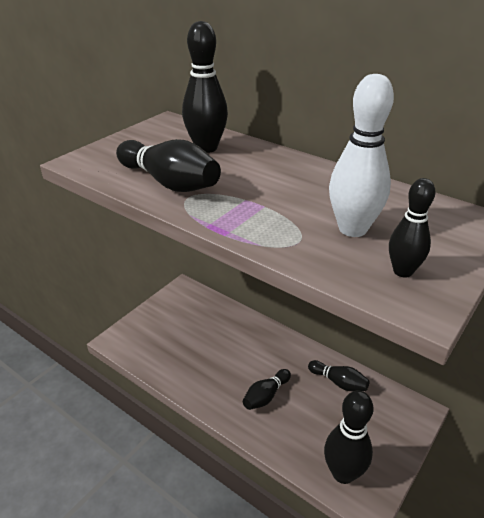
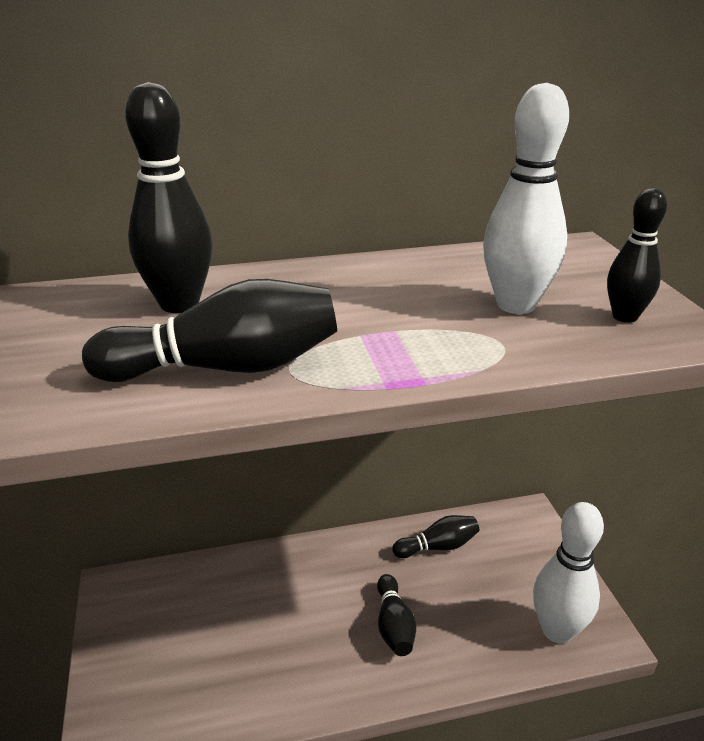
camera: 50 degrees left, 5 degrees down
(343, 473) = (557, 630): black bowling pin -> white bowling pin

